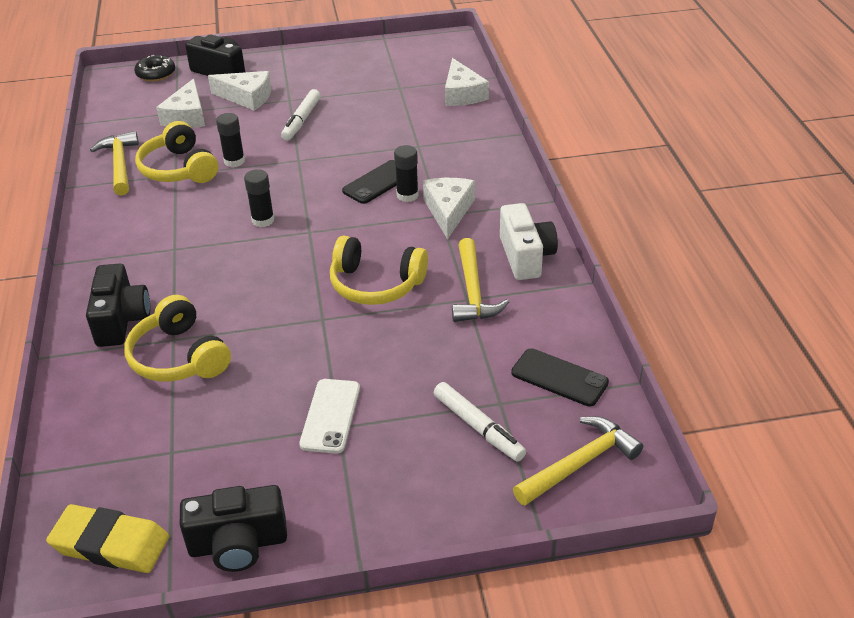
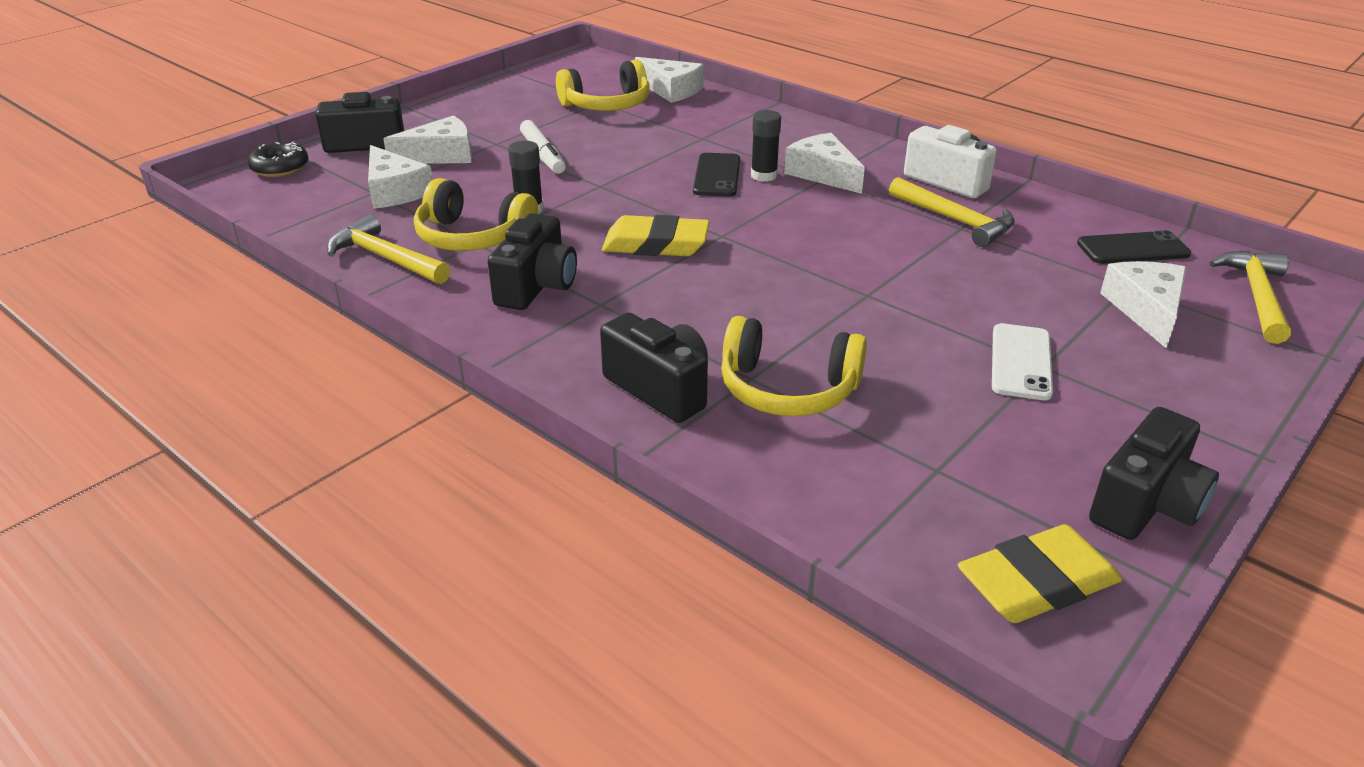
camera: 40 degrees left, 5 degrees down
(161, 220) = (537, 286): none -> black camera
(263, 220) = (656, 244): black glue stick -> yellow eraser
(330, 416) = (1021, 362): white phone -> white phone turned 45 degrees clockwise
(376, 284) = (864, 249): yellow headphones -> yellow headphones (607, 105)
(478, 427) = (1146, 310): white marker -> white cheese

